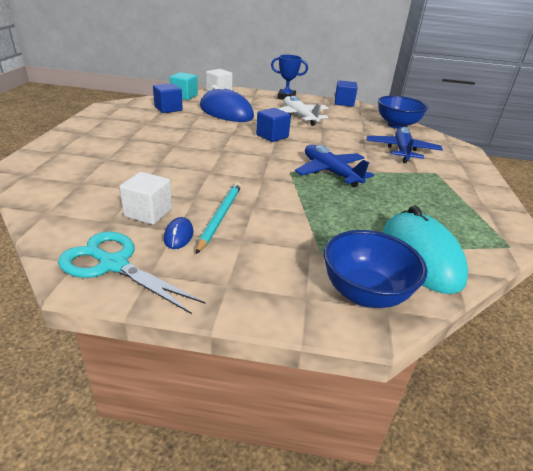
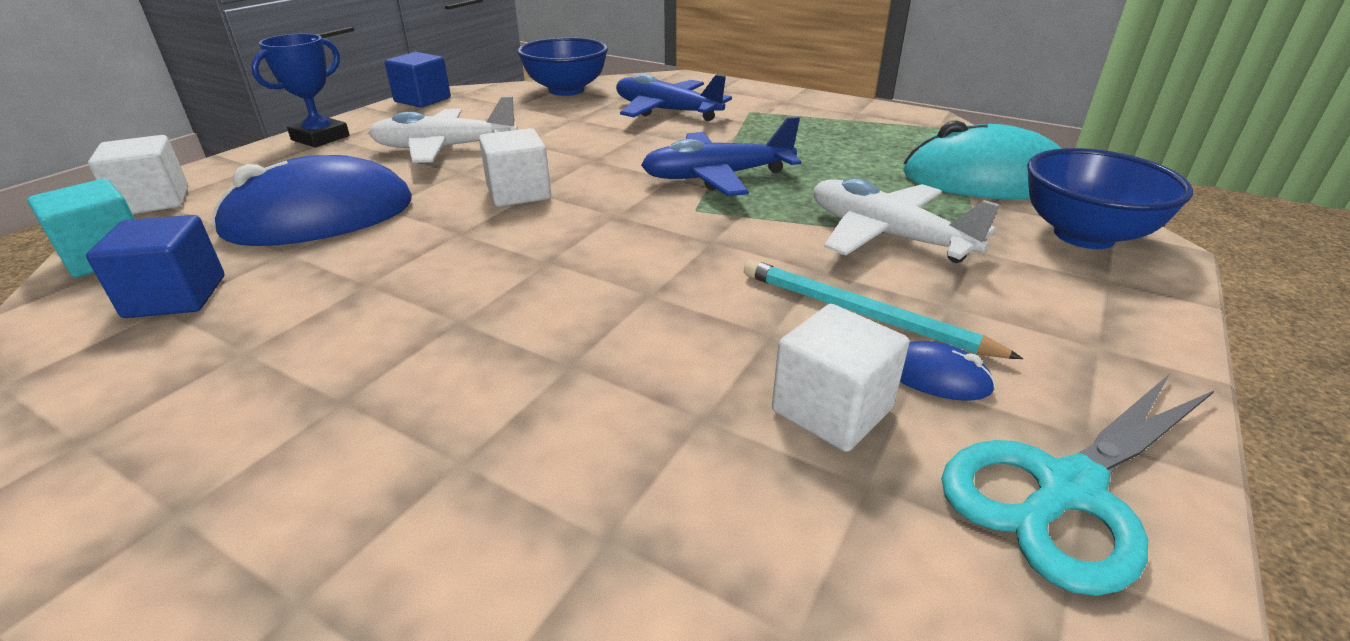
camera: 65 degrees left, 0 degrees up
(272, 136) = (519, 193): blue cube -> white cube
(303, 221) = (886, 236): none -> white plane

